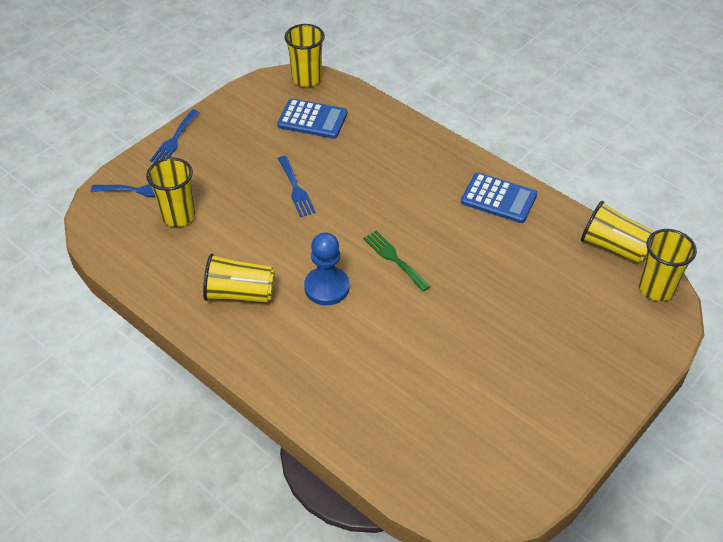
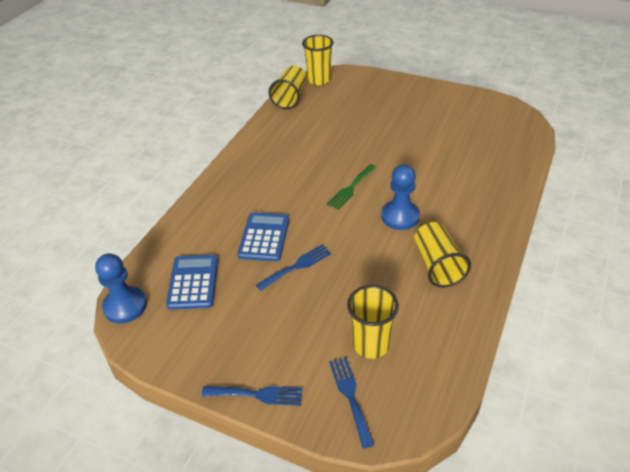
camera: 105 degrees left, 5 degrees down
(306, 79) = (125, 306): yellow cup -> blue pawn
(498, 198) = (263, 150): blue calculator -> blue calculator (264, 237)

